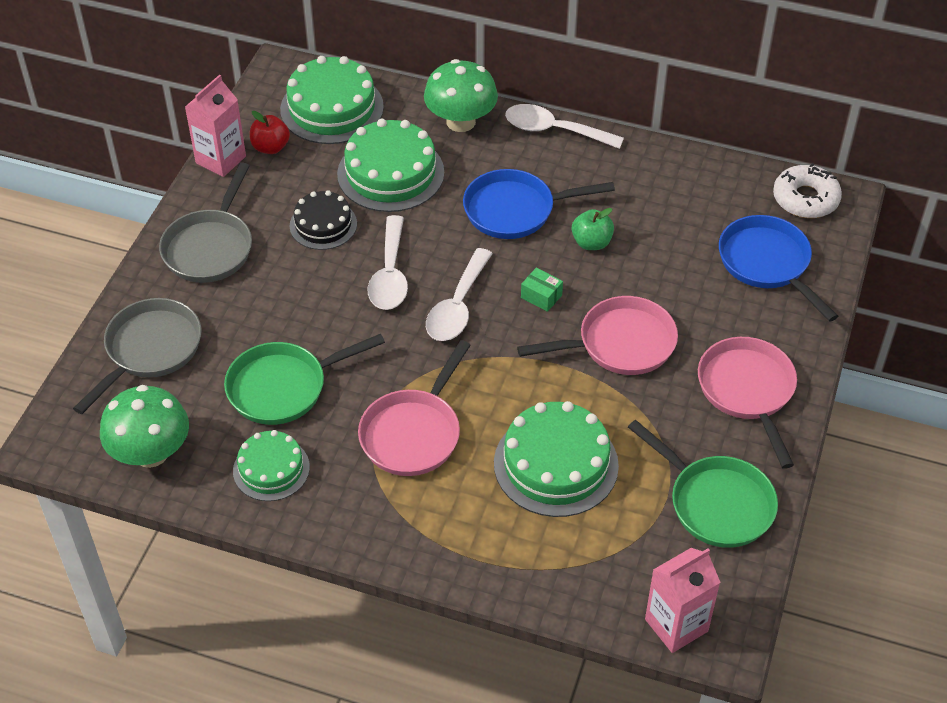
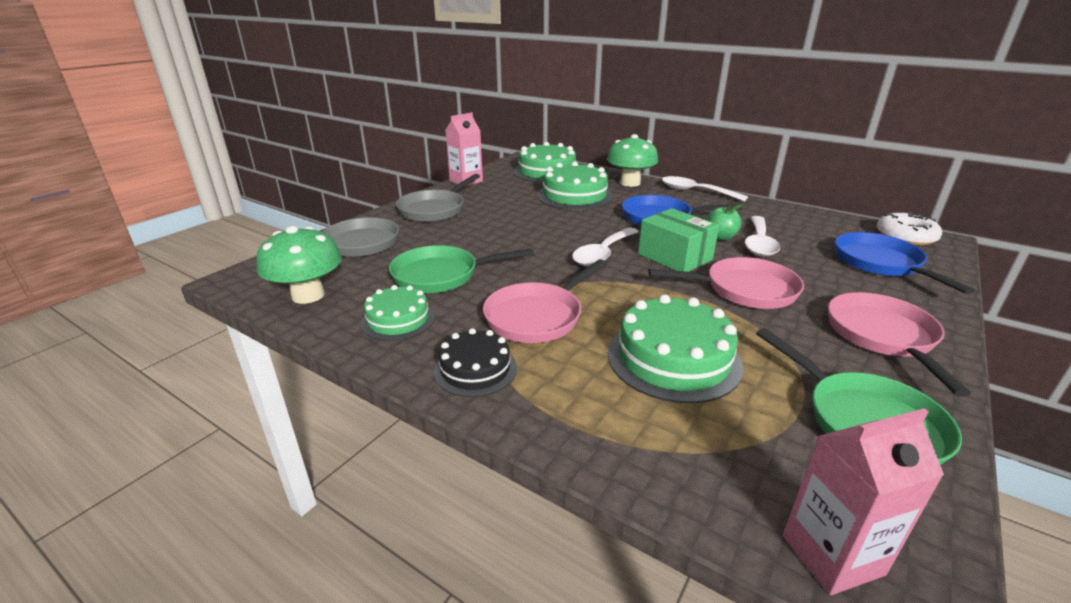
camera: 15 degrees right, 20 degrees down
(270, 147) = (500, 180): red apple -> none
(323, 224) = (517, 209): black cake -> black cake (475, 369)
(390, 274) = (555, 234): white spoon -> white spoon (759, 243)
(541, 296) = (674, 257): green box -> green box, size x2.08

